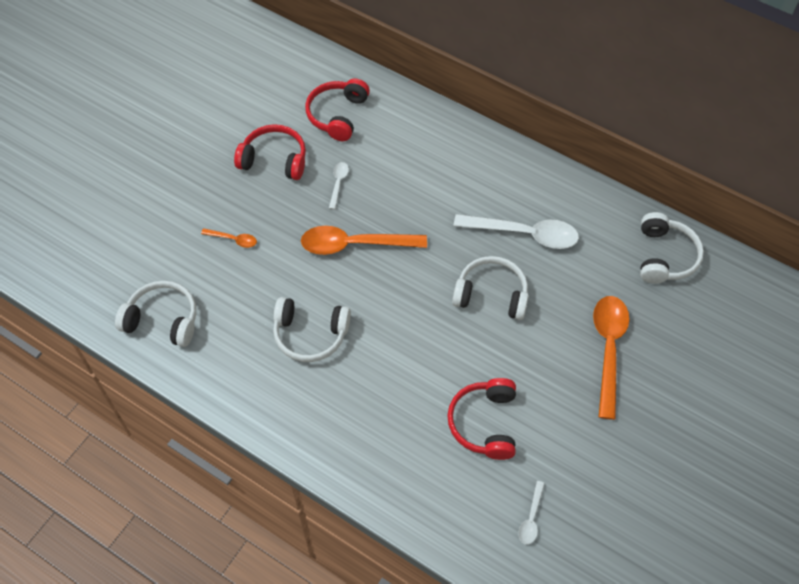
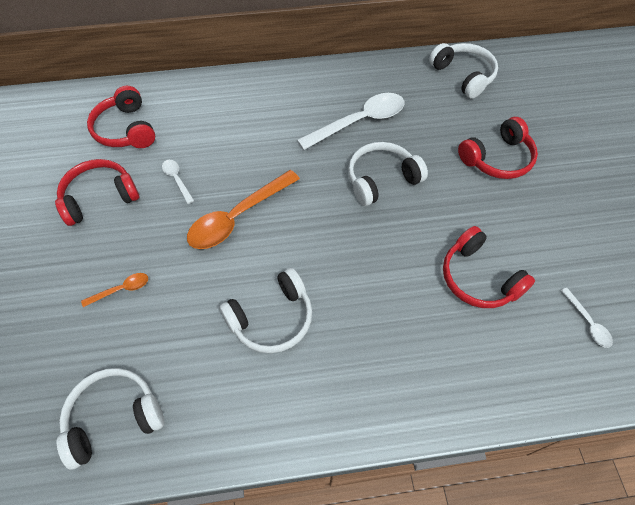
camera: 40 degrees left, 0 degrees up
(608, 349) = (497, 159): orange spoon -> red headphones

